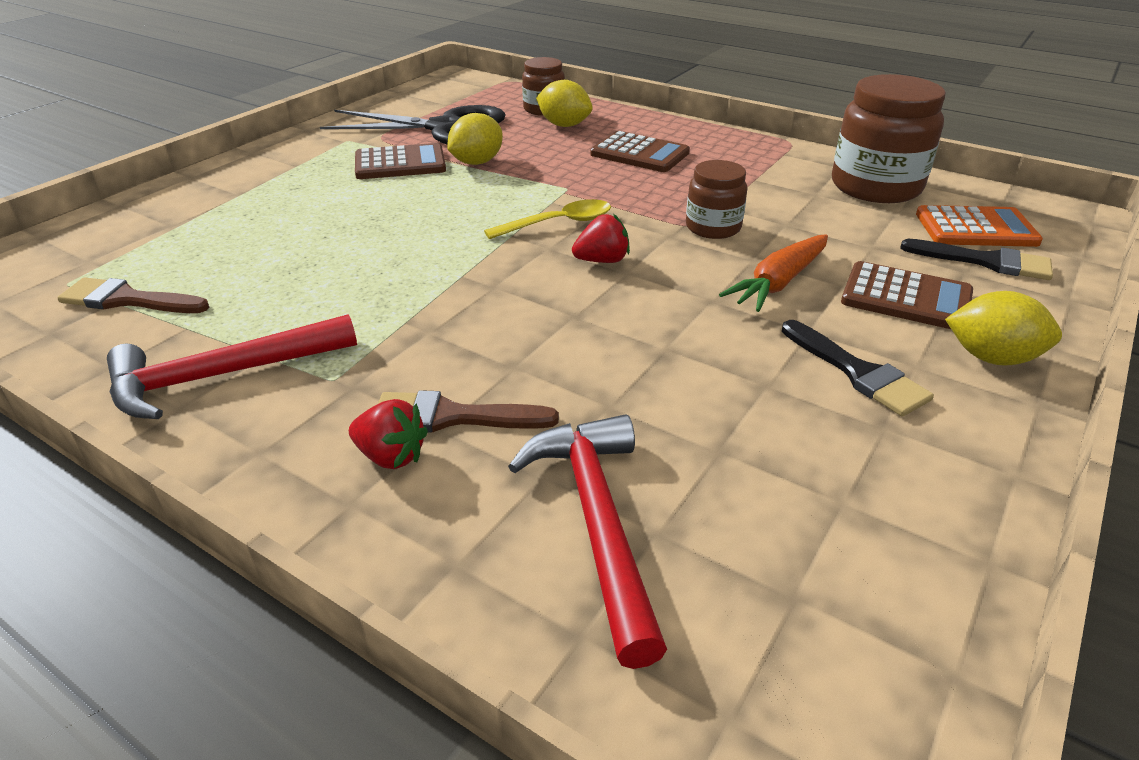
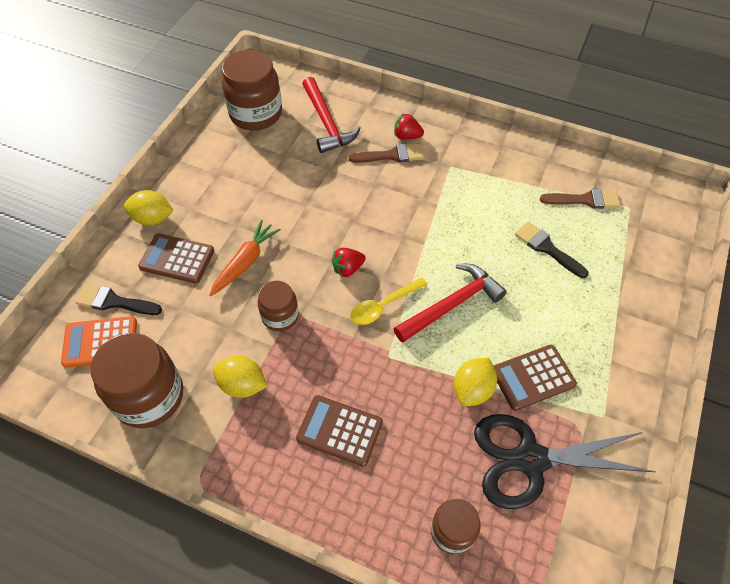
camera: 170 degrees right, 20 degrees up
(222, 376) = (498, 162): red hammer -> red hammer (451, 304)
(564, 125) = (420, 488): yellow lemon -> yellow lemon (242, 385)
(820, 583) = (256, 114): none -> brown jar
(857, 372) = (220, 201): black brush -> black brush (547, 248)

